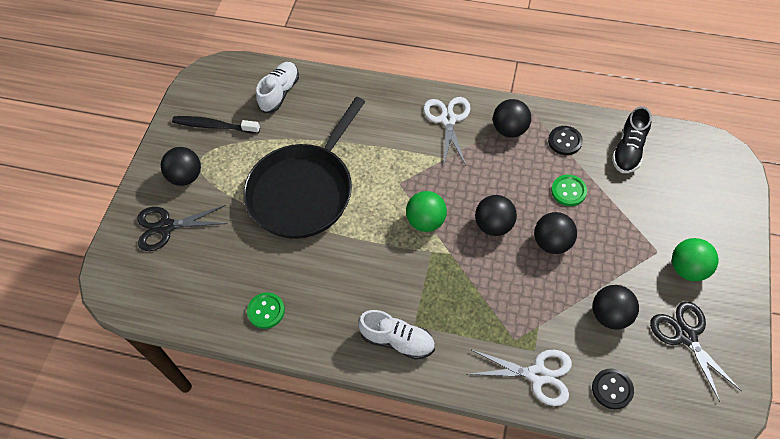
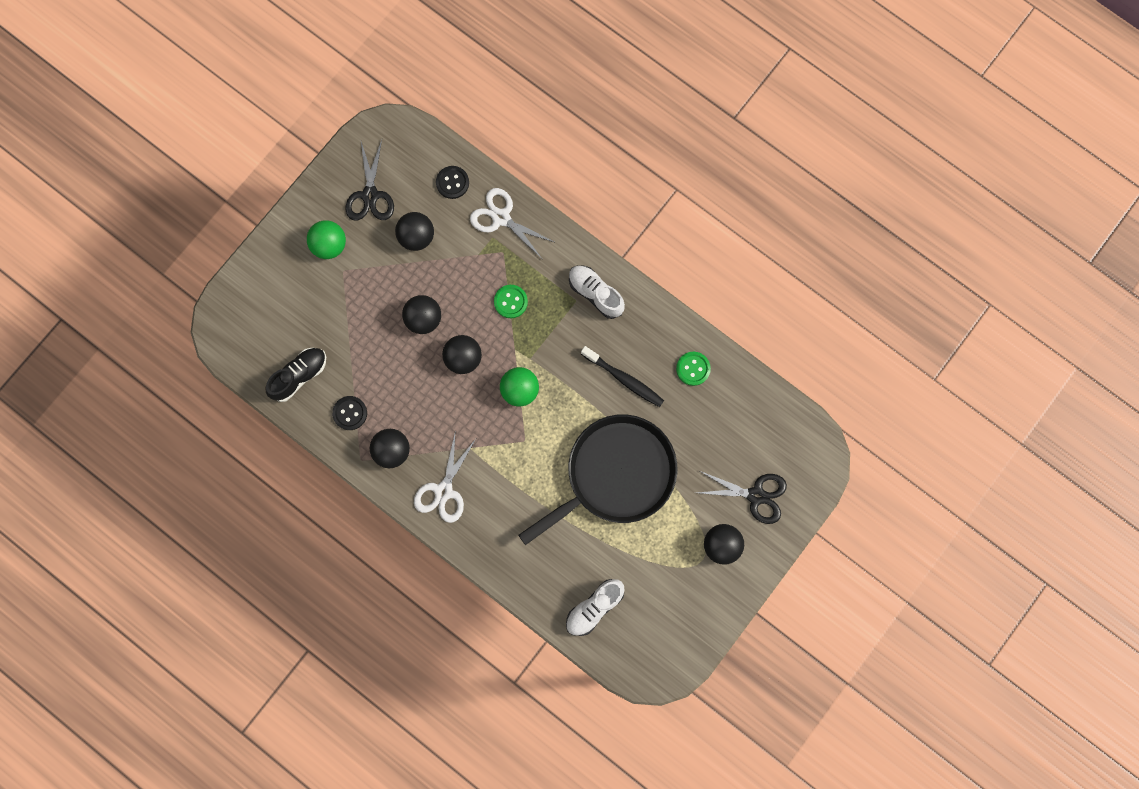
camera: 160 degrees left, 20 degrees up
(214, 126) = (675, 596): black toothbrush -> black toothbrush (624, 379)
(568, 191) = (379, 360): green button -> green button (510, 302)

